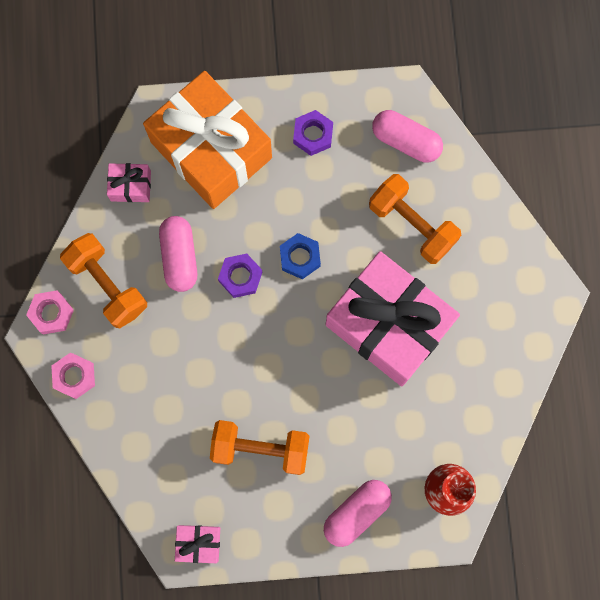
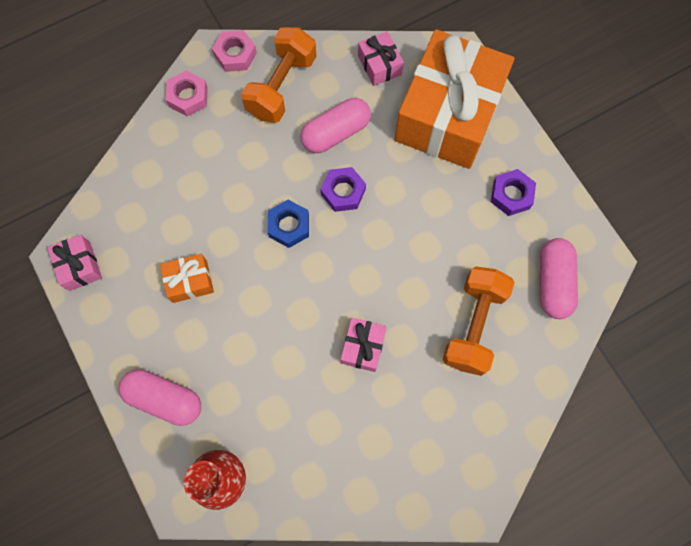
camera: 65 degrees right, 5 degrees down
(260, 448) = (190, 281): orange dumbbell -> orange gift
(300, 257) = (387, 236): blue nut -> blue nut (289, 226)
(388, 324) = (363, 347): pink gift -> pink gift, size x0.41

